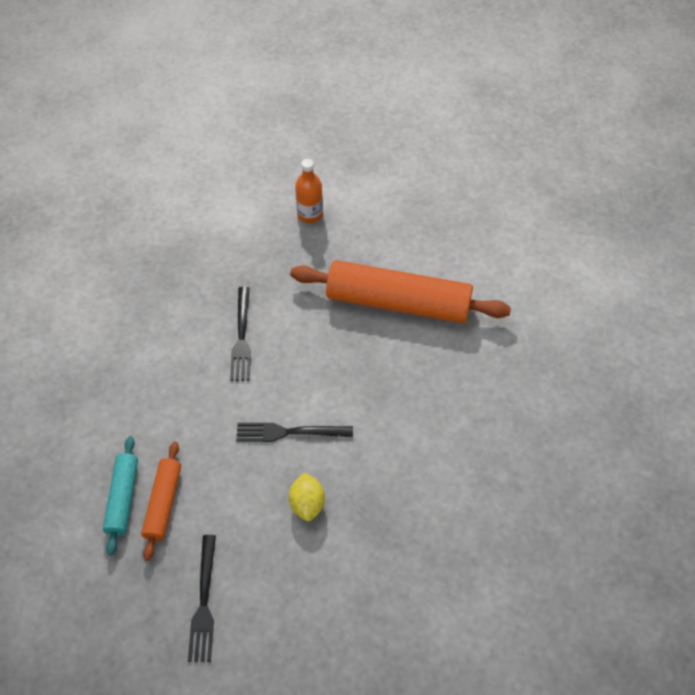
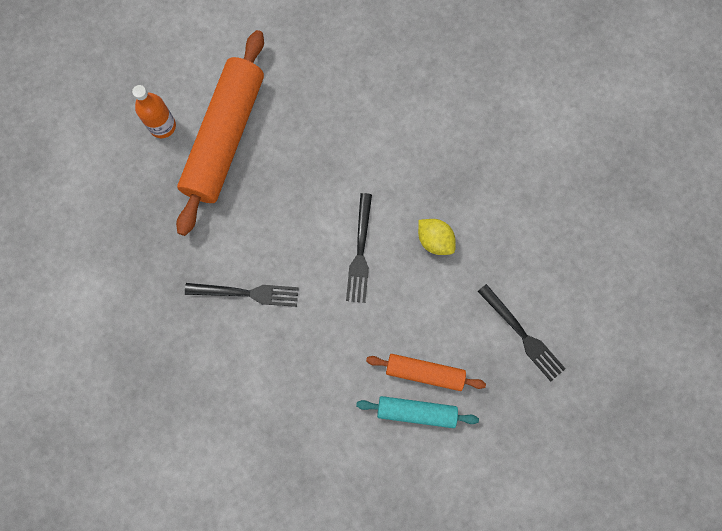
camera: 85 degrees left, 20 degrees up
(204, 604) = (523, 335): black fork -> black fork turned 45 degrees clockwise
(307, 504) = (435, 240): yellow lemon -> yellow lemon turned 45 degrees clockwise
(310, 214) = (97, 215): orange bottle -> orange bottle (162, 126)

